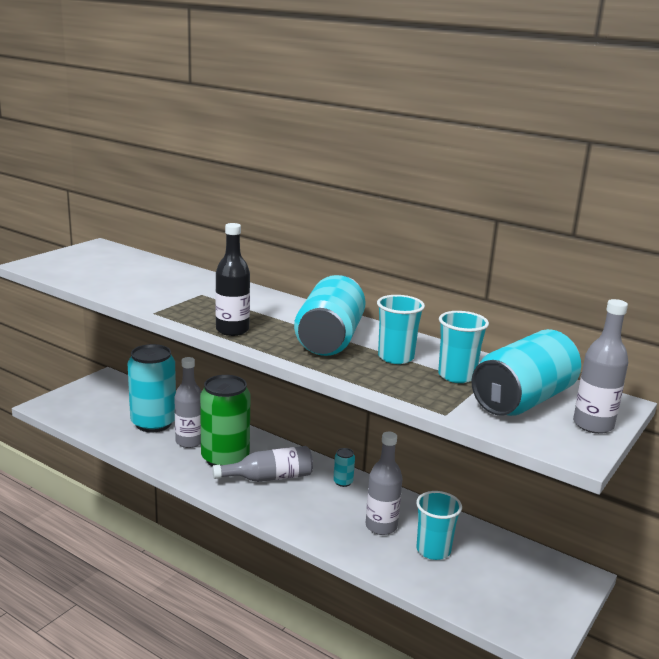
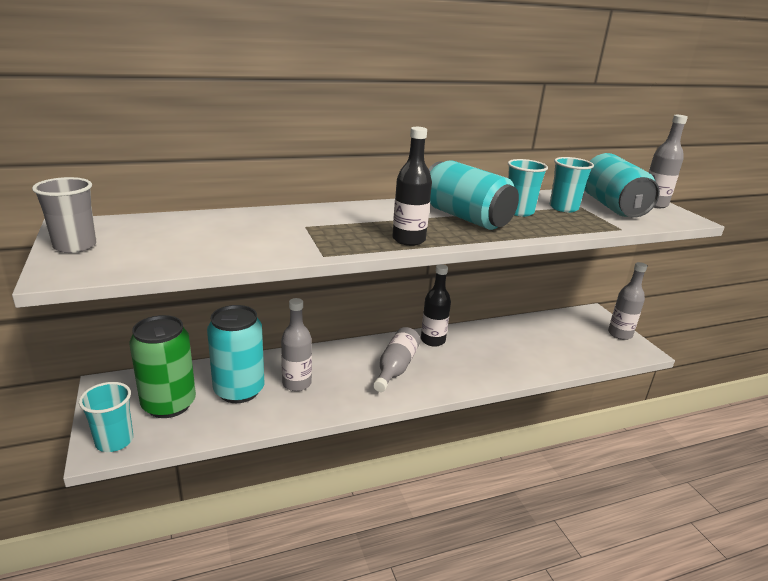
camera: 55 degrees left, 5 degrees up
(70, 255) = (75, 246): none -> grey cup
(225, 458) = (345, 376): green can -> green can (169, 404)
(343, 482) = (432, 340): turquoise can -> black bottle
(381, 526) = (499, 350): grey bottle -> grey bottle (620, 334)
(433, 550) = (539, 344): turquoise cup -> turquoise cup (114, 441)

